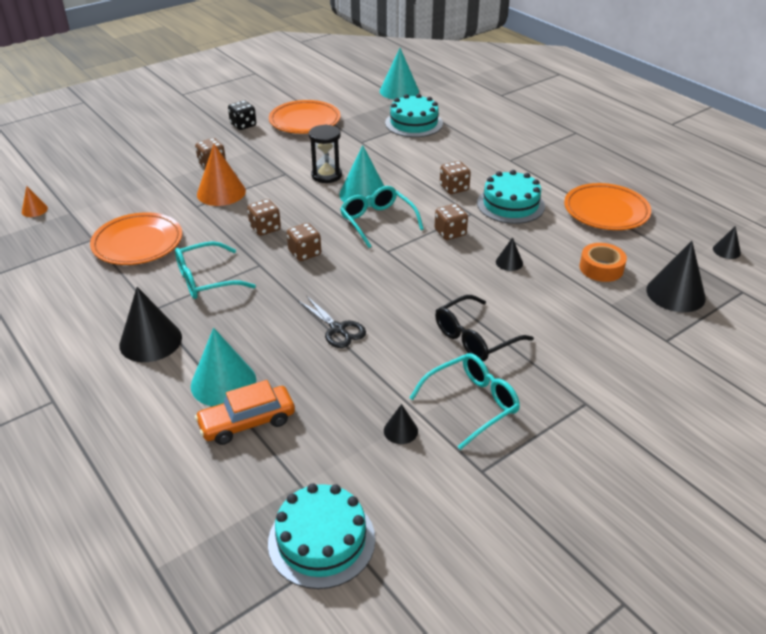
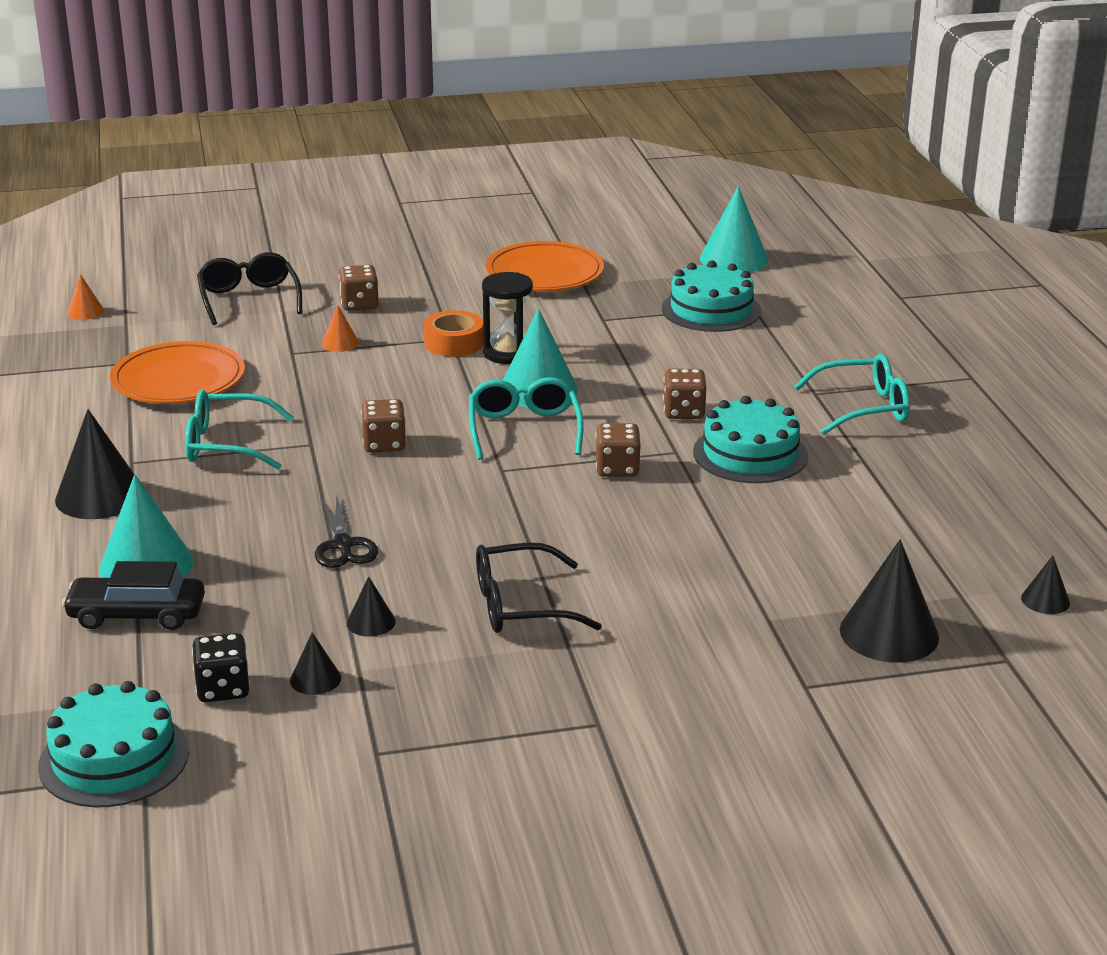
camera: 25 degrees right, 10 degrees down
(139, 176) = (249, 299): none -> black glasses
(221, 192) = (340, 343): orange cone -> orange cone, size x0.50
(243, 125) = (449, 261): black dice -> black dice (223, 689)
(247, 422) = (137, 615): orange car -> black car
(265, 228) = (359, 401): brown dice -> none
(472, 404) = (438, 678): turquoise glasses -> turquoise glasses (864, 408)
(509, 262) = (667, 528): black cone -> black cone (371, 622)
(601, 268) = (804, 570): orange tape -> orange tape (454, 343)
(606, 211) = (898, 498): orange plate -> none

